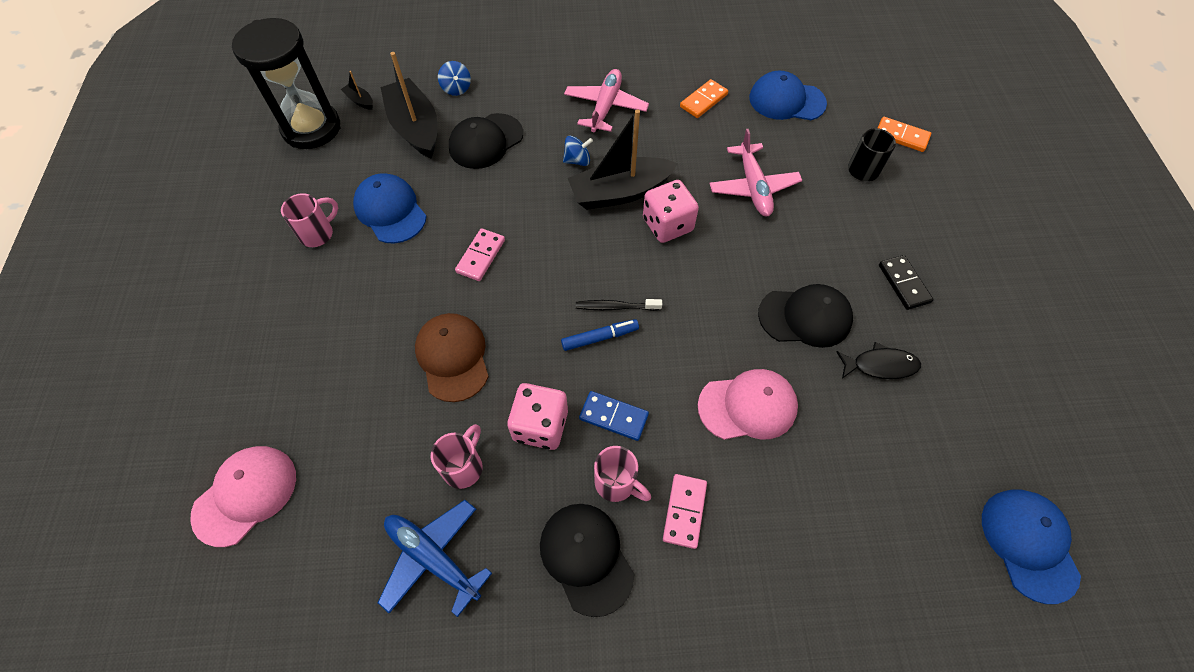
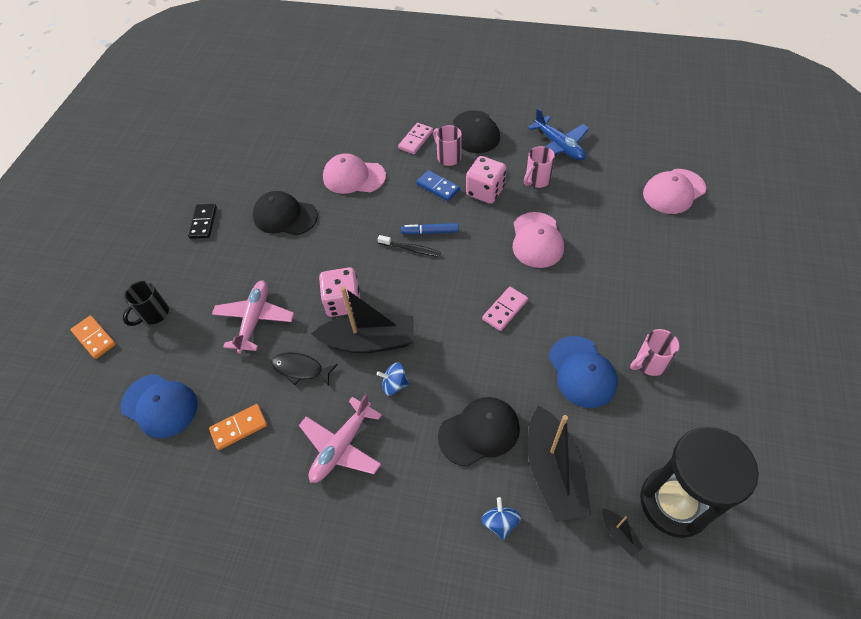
camera: 160 degrees left, 5 degrees down
(453, 357) = (537, 240): brown cap -> pink cap
(880, 365) = (259, 181): black fish -> black fish (301, 369)
(1029, 544) = (252, 100): blue cap -> none

